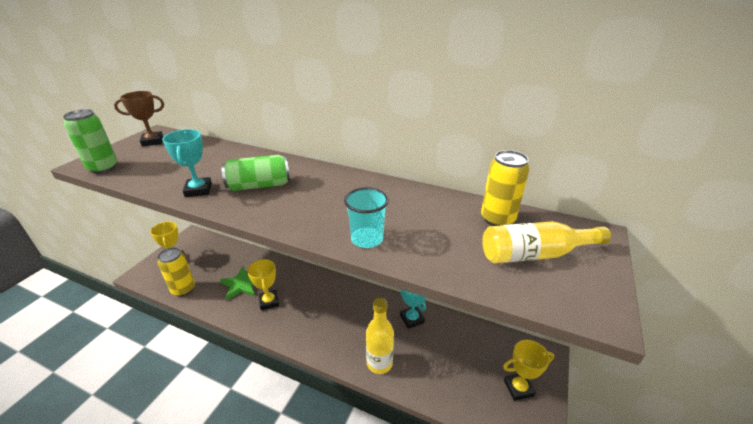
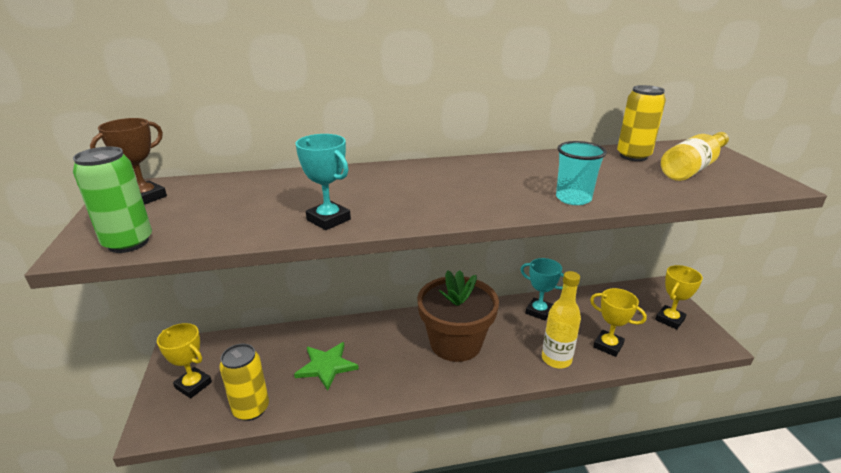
camera: 35 degrees left, 5 degrees down
(259, 185) = (392, 195): green can -> none
(269, 302) = (382, 366): yellow trophy -> yellow trophy (608, 346)
(327, 311) = (455, 343): none -> brown flower pot

